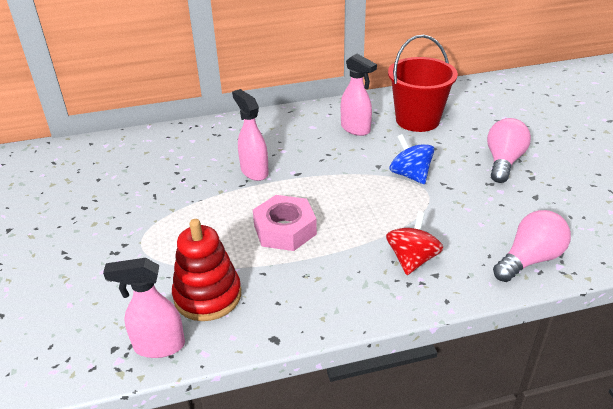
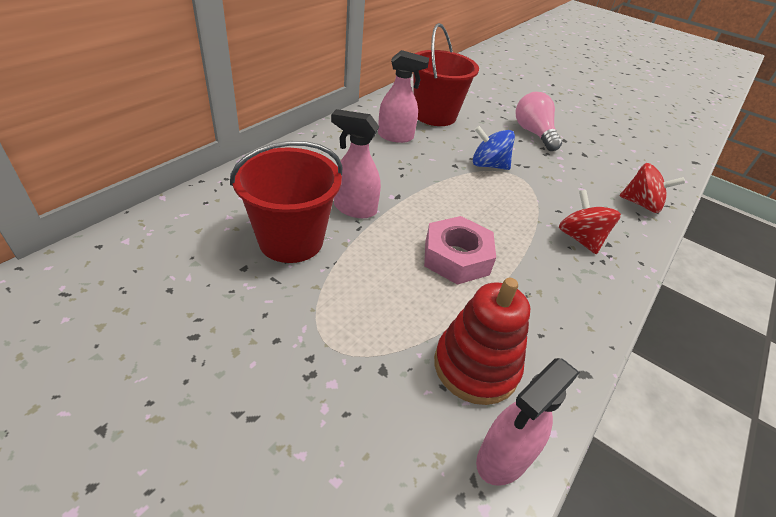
camera: 45 degrees left, 5 degrees up
(189, 177) = (291, 240): none -> red bucket
(529, 259) = (641, 204): pink light bulb -> red spinning top

